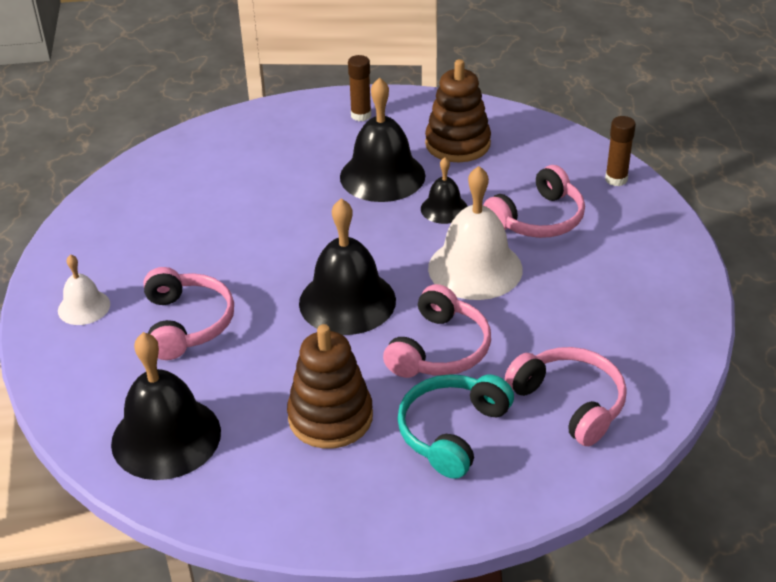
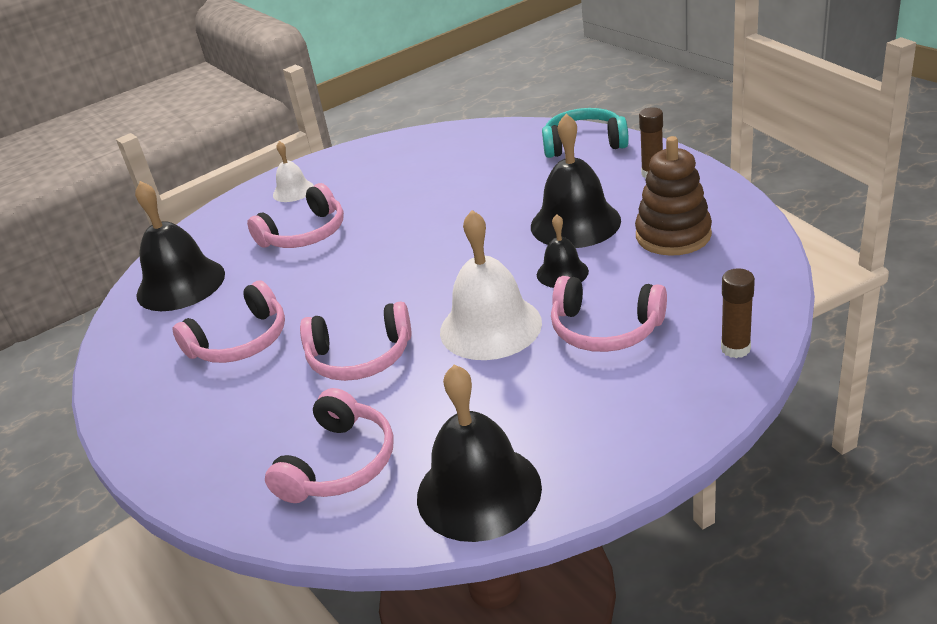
camera: 65 degrees right, 5 degrees down
(330, 417) = (241, 341): brown stacking toy -> pink headphones
(347, 301) = (386, 285): black bell -> black bell (478, 491)
(452, 432) = (258, 409): turquoise headphones -> turquoise headphones (584, 144)

